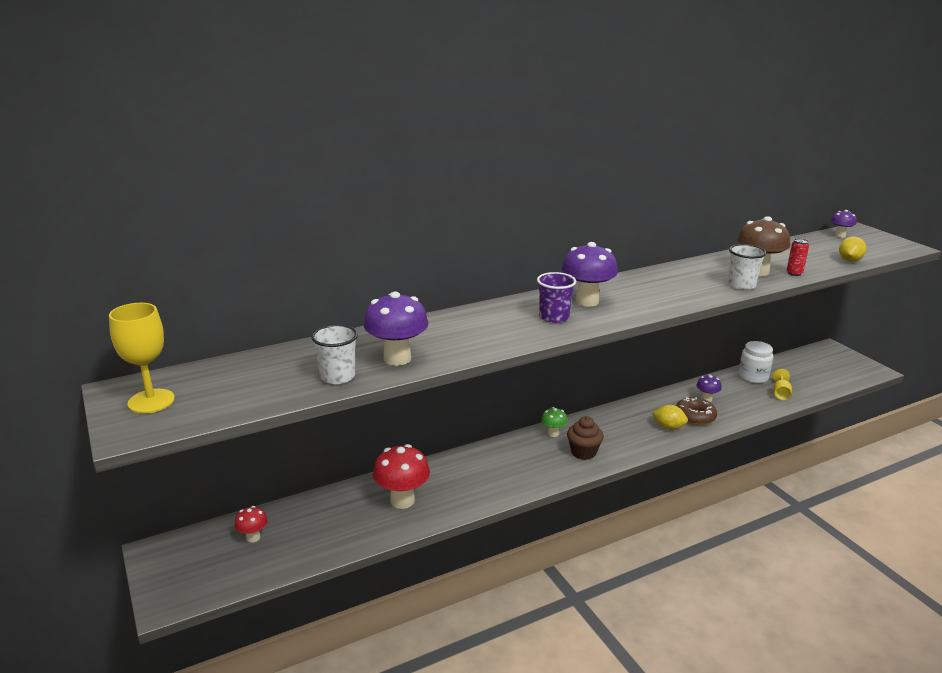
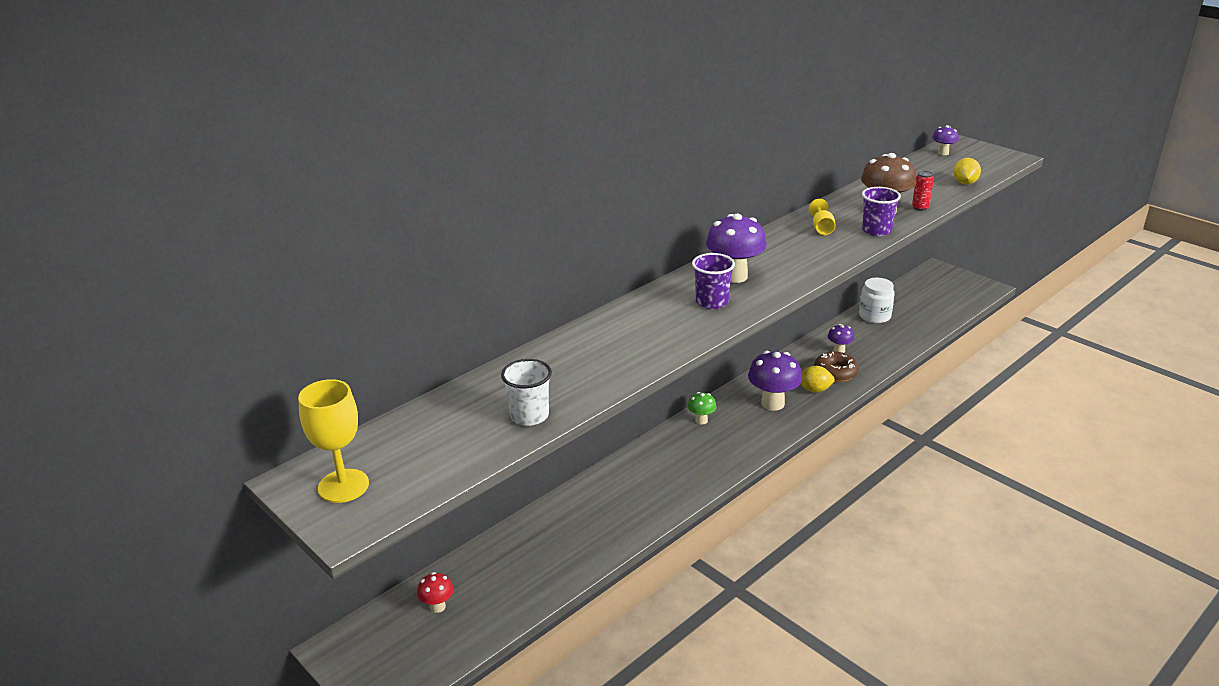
camera: 15 degrees left, 5 degrees up
(397, 358) = (579, 382): purple mushroom -> purple mushroom (772, 403)
(402, 500) = (579, 529): red mushroom -> none
(583, 452) = (741, 435): brown cupcake -> none
(741, 285) = (876, 230): white cup -> purple cup
(780, 394) = (908, 330): yellow goblet -> yellow goblet (822, 228)

